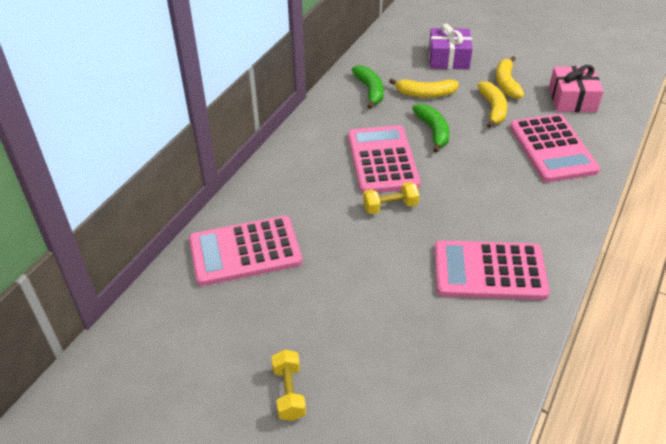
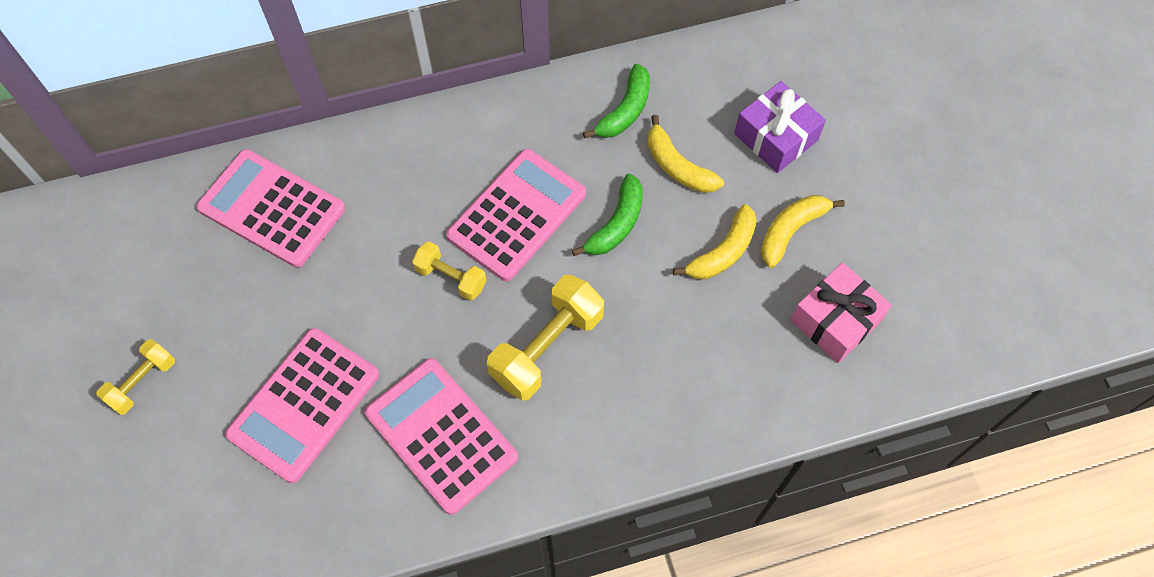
camera: 45 degrees right, 20 degrees up
(479, 197) = (547, 347): none -> yellow dumbbell
(552, 148) = (710, 362): pink calculator -> pink calculator (304, 405)

